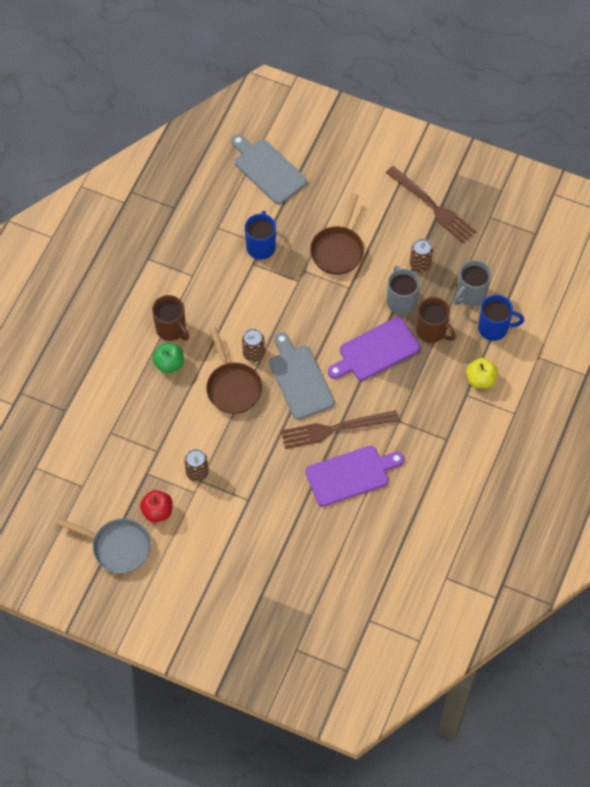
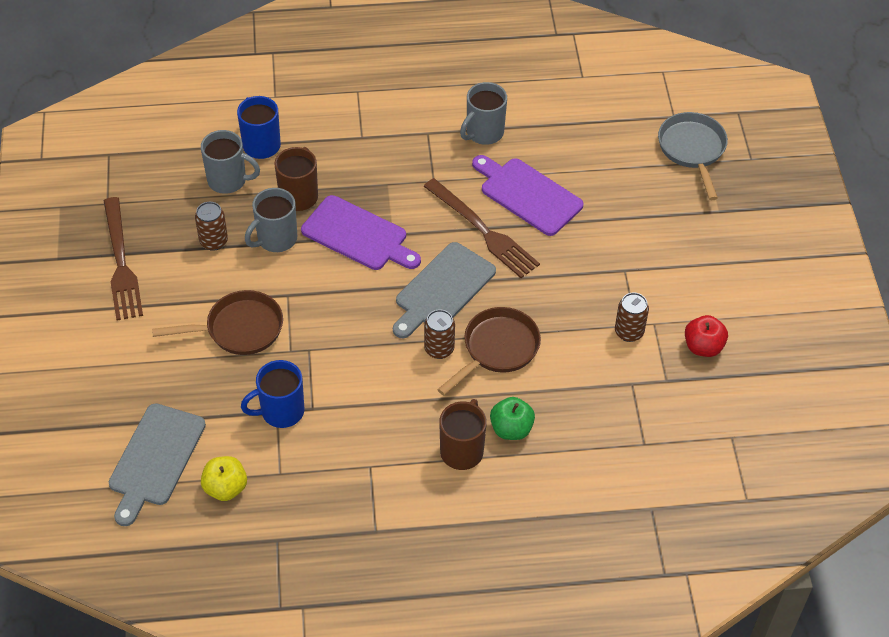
camera: 120 degrees left, 10 degrees down
(117, 547) = (773, 363): grey pan -> grey pan (692, 150)
(426, 477) = (484, 133): none -> grey mug
(432, 206) = (121, 262): brown fork -> brown fork turned 150 degrees clockwise
(480, 379) = (334, 132): yellow apple -> yellow apple (225, 488)

